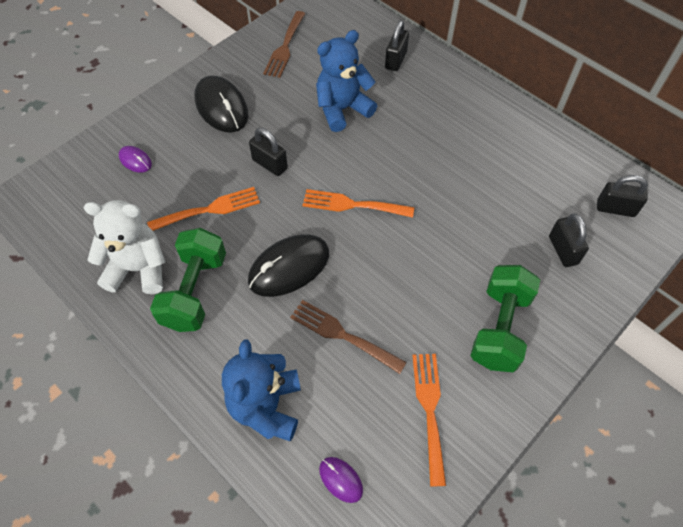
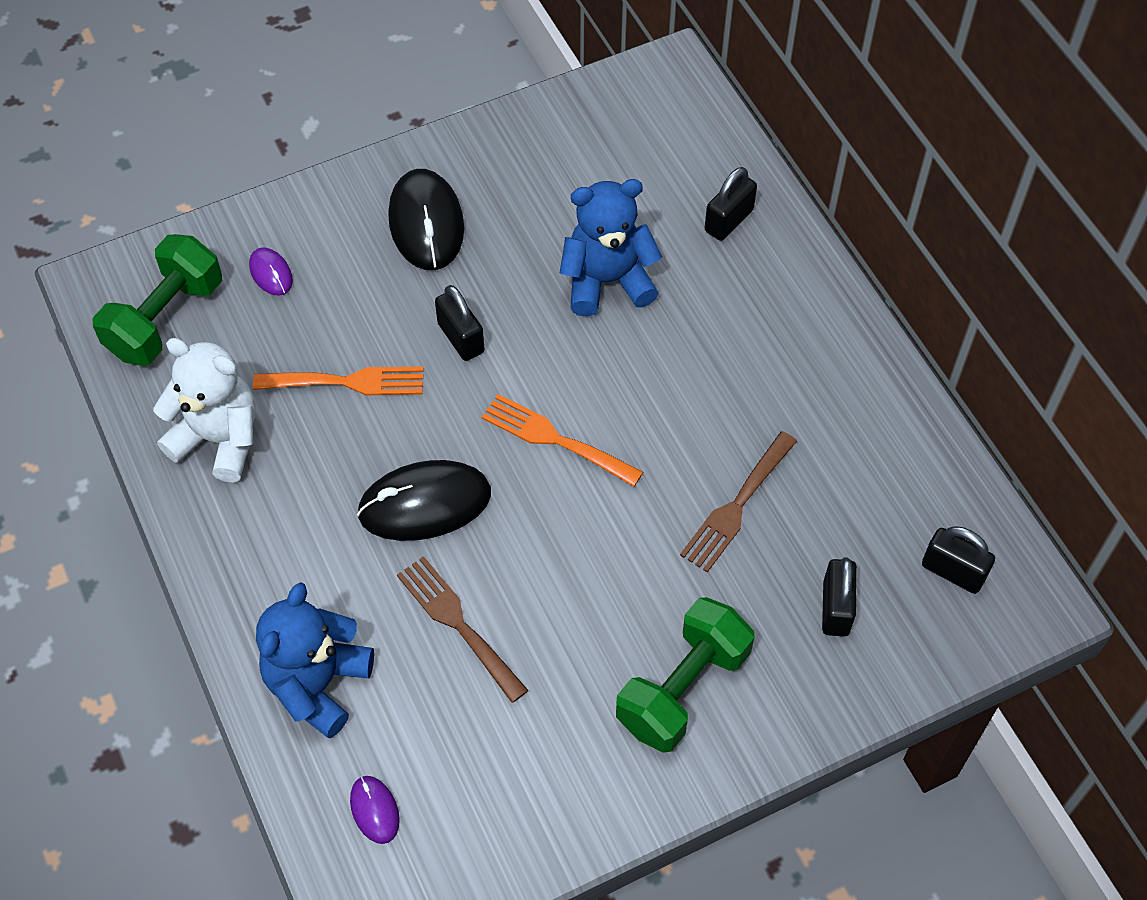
camera: 20 degrees right, 0 degrees up
(195, 291) = (283, 496): green dumbbell -> green dumbbell (166, 319)
(285, 47) = (563, 148): brown fork -> brown fork (737, 506)
(429, 410) = (531, 764): orange fork -> none

